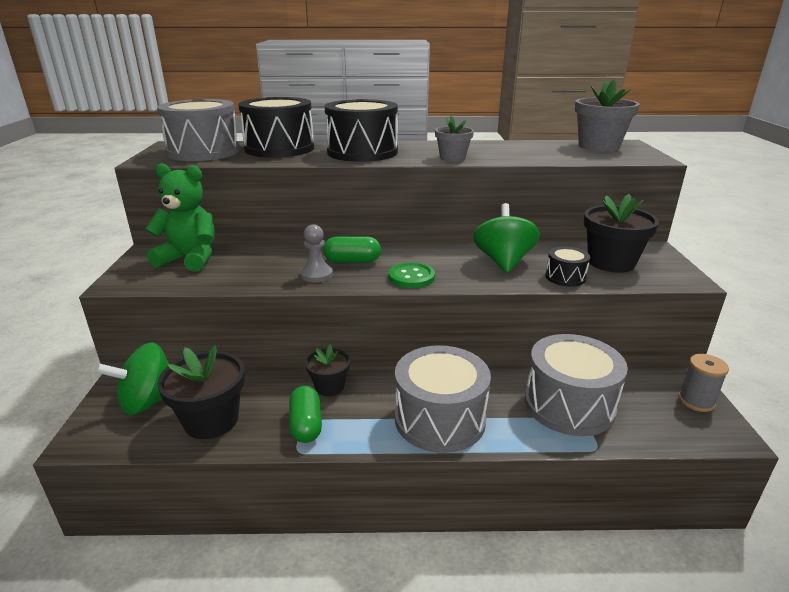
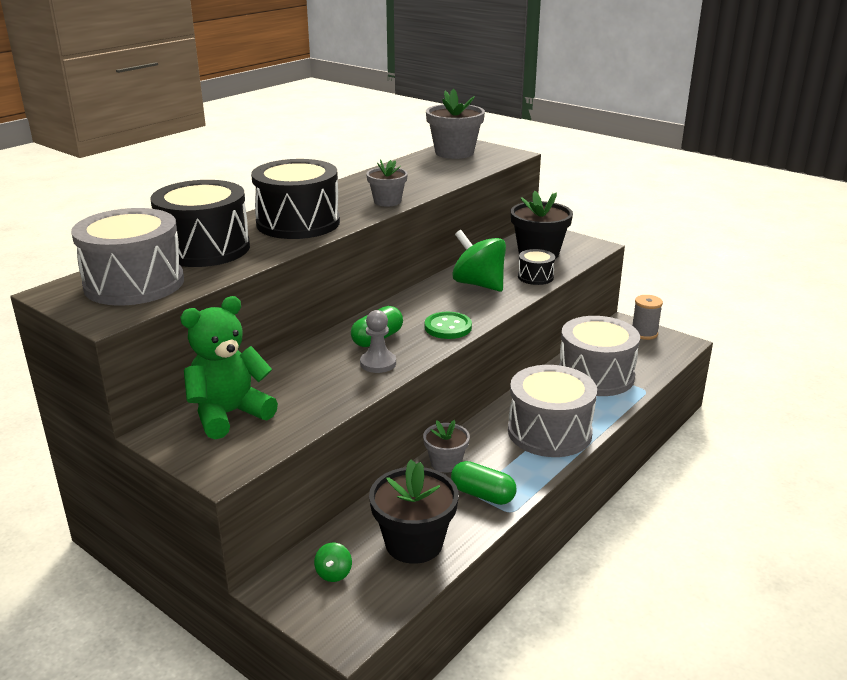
camera: 50 degrees left, 0 degrees up
(149, 401) = (334, 573): green spinning top -> green spinning top, size x0.44
(329, 387) = (446, 463): black flower pot -> grey flower pot

